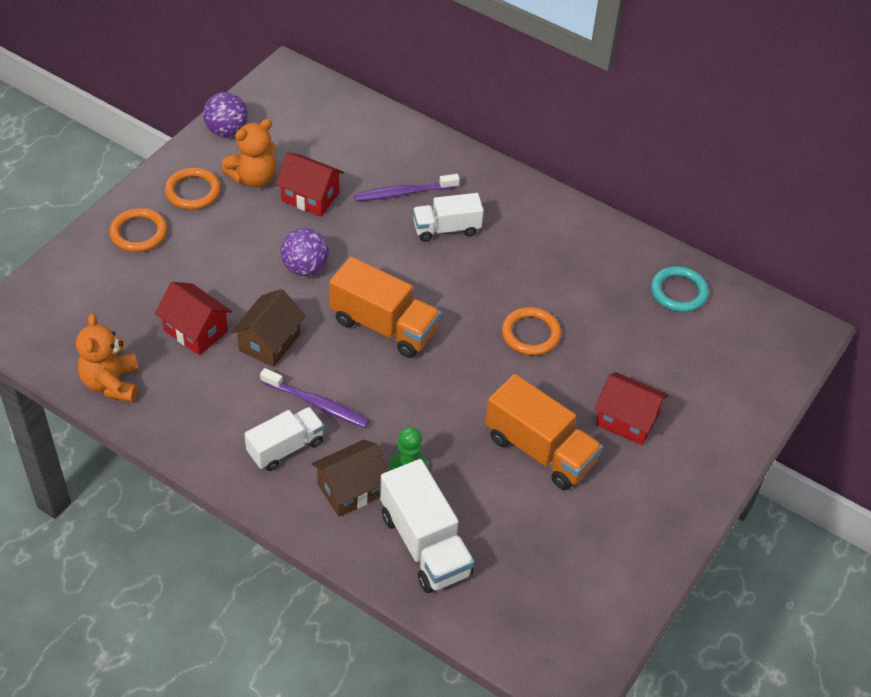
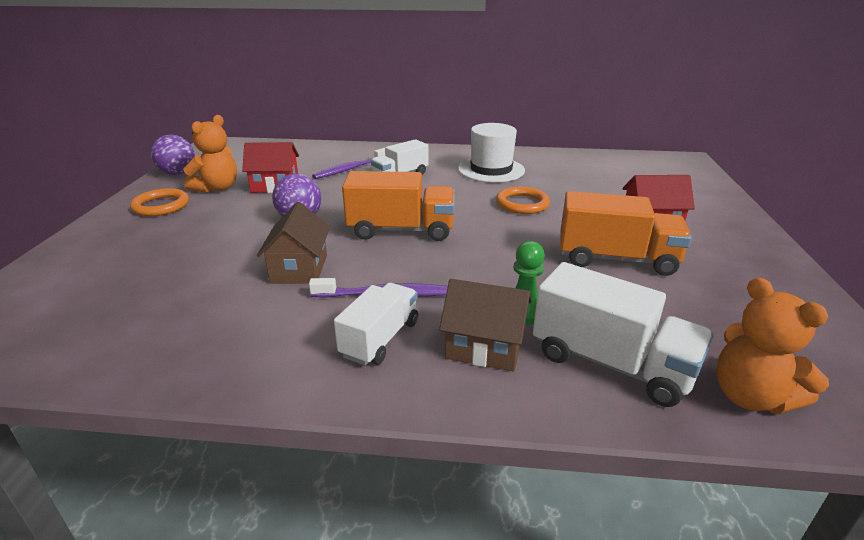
camera: 25 degrees left, 20 degrees down
(111, 383) = (117, 356): orange teddy bear -> orange teddy bear (750, 397)
(139, 233) = (112, 239): orange ring -> none
(196, 331) = (211, 283): red house -> none
(351, 489) = (484, 347): brown house -> brown house turned 75 degrees clockwise
(552, 257) = (491, 170): none -> white hat
(678, 292) = (590, 163): turquoise ring -> none

